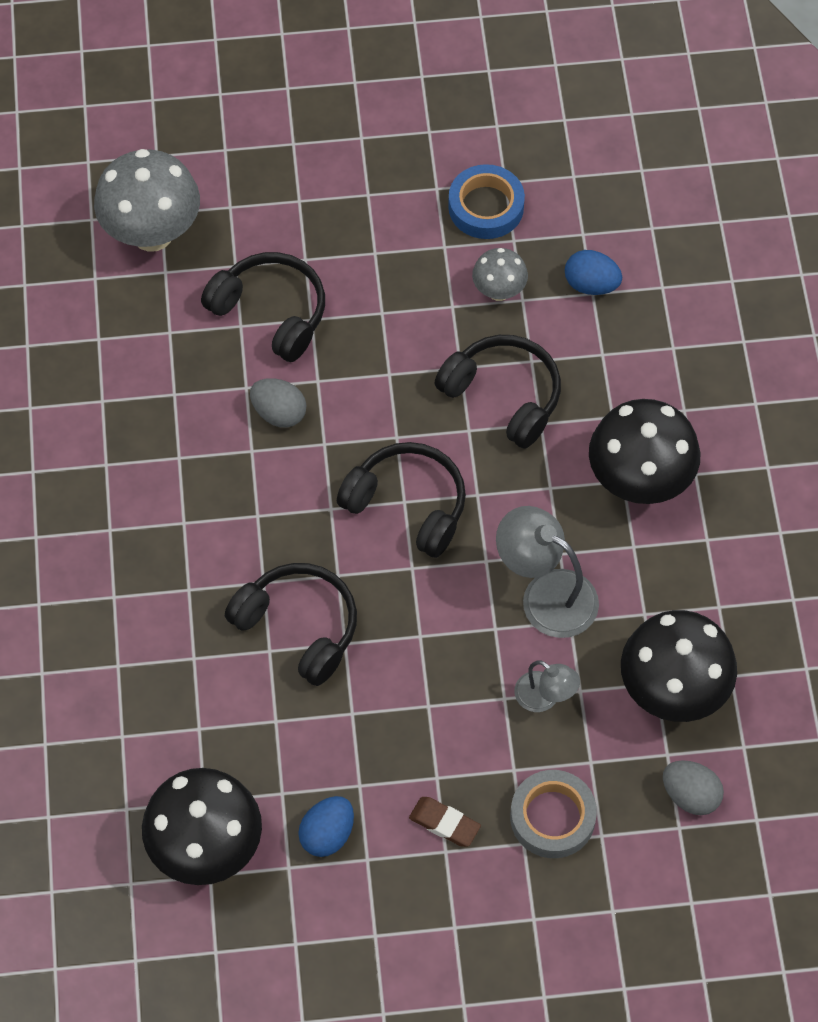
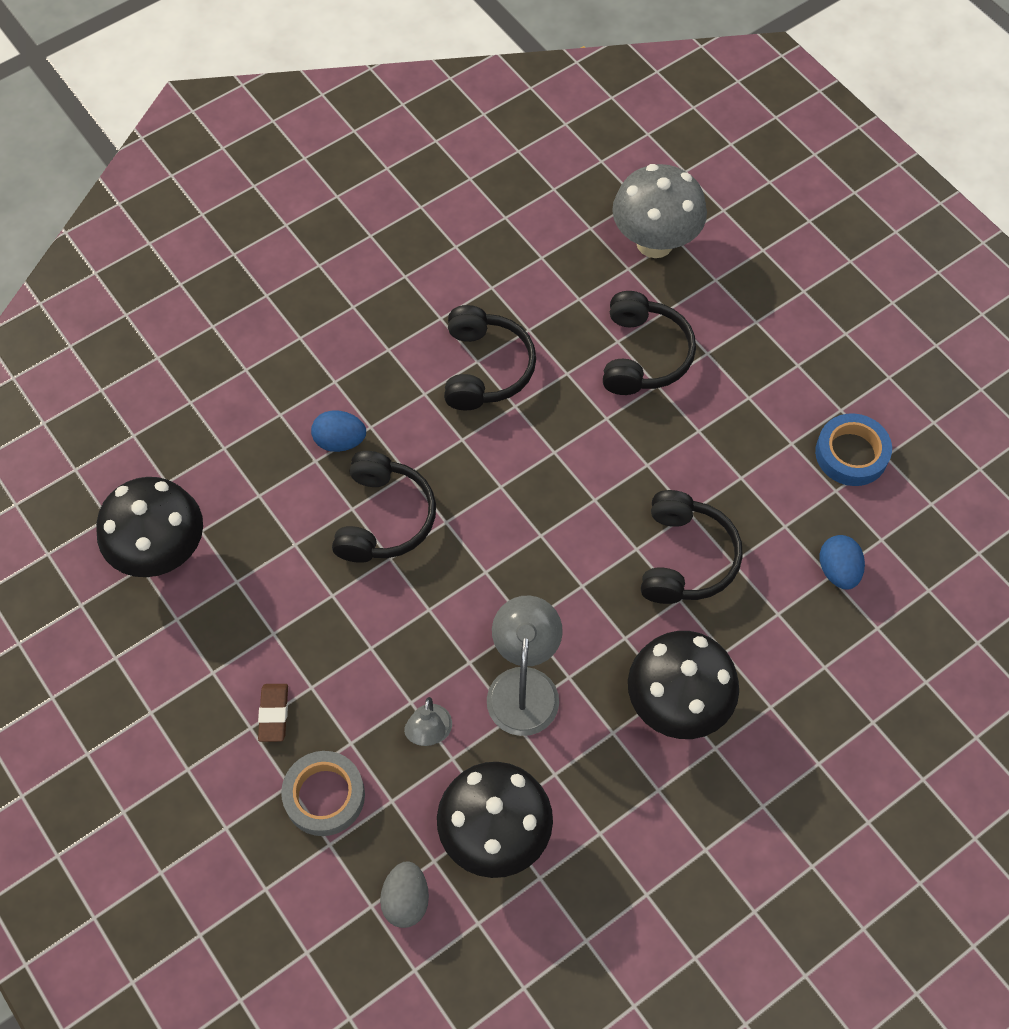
camera: 60 degrees right, 0 degrees up
(279, 413) = (560, 407): grey egg -> none
(327, 834) = (218, 632): blue egg -> blue egg (340, 441)
(408, 505) = (539, 539): black headphones -> black headphones (485, 368)
(499, 291) = (780, 504): grey mushroom -> none

